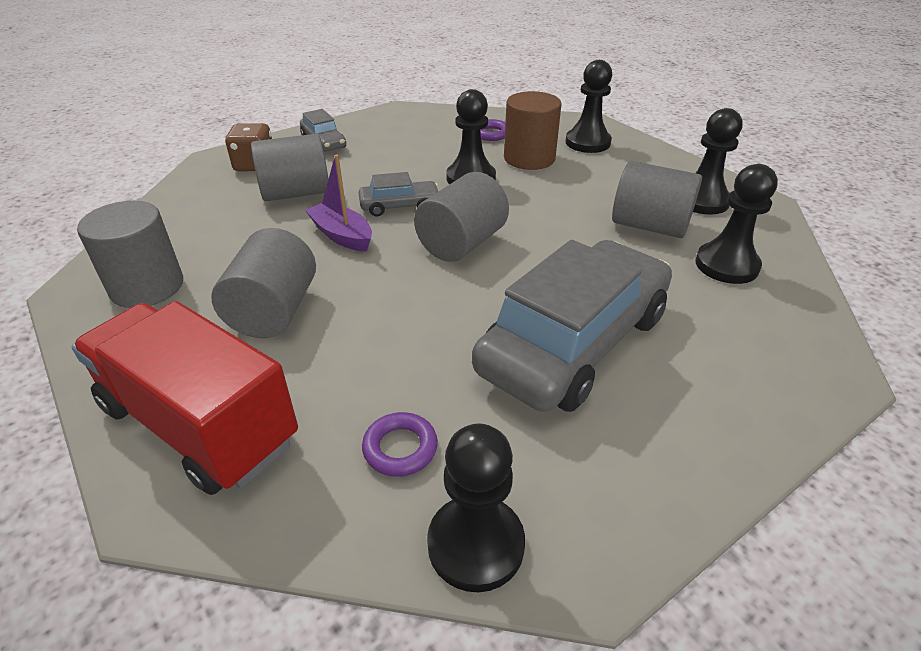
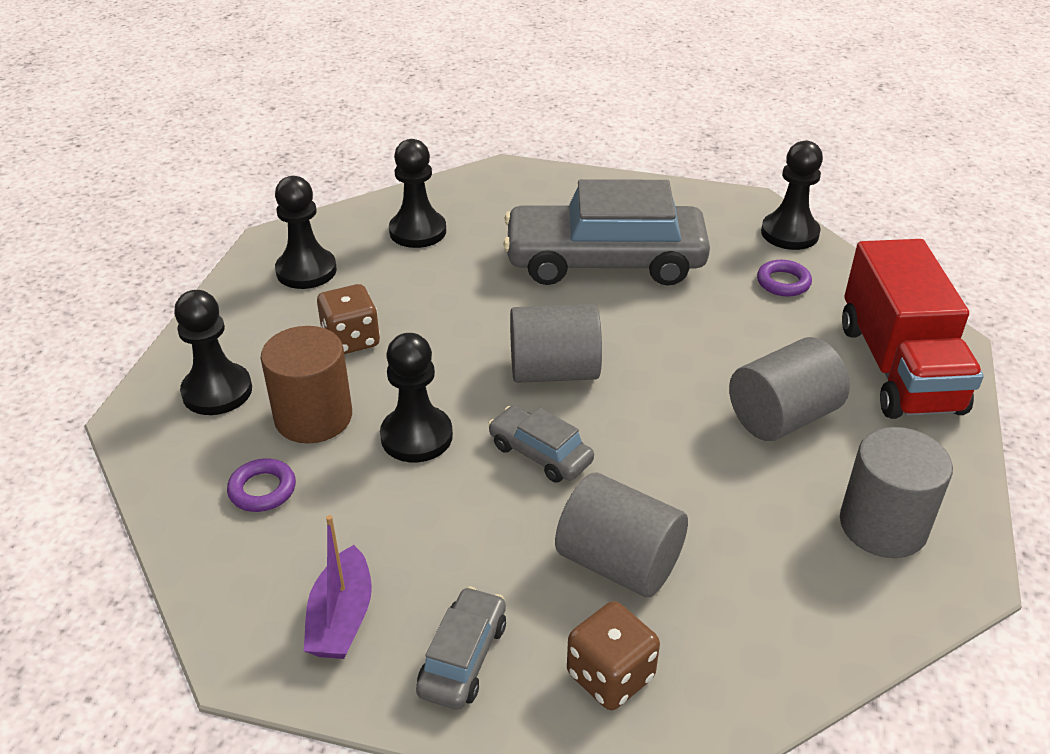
camera: 130 degrees left, 0 degrees up
(342, 235) = (642, 457): purple boat -> purple boat (341, 618)
(592, 189) = (351, 340): none -> brown dice
(649, 226) = (393, 283): grey cylinder -> none

